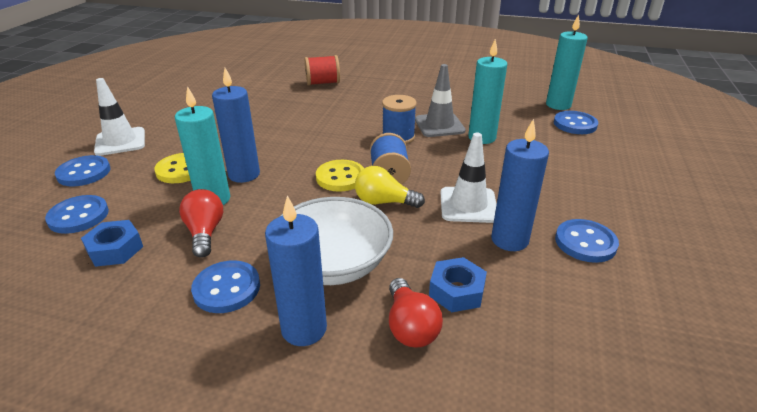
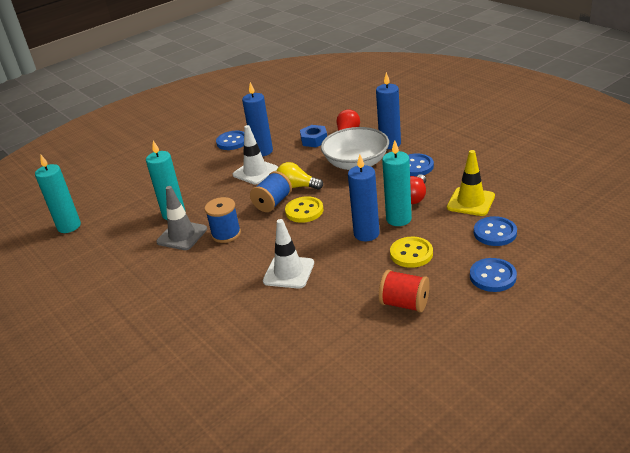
camera: 140 degrees left, 0 degrees up
(115, 249) = (470, 202): blue nut -> yellow traffic cone
(120, 142) = (457, 310): white traffic cone -> white traffic cone (289, 272)
(323, 83) = (198, 341): red spool -> red spool (405, 304)
(384, 202) = (297, 187): yellow light bulb -> yellow light bulb turned 150 degrees clockwise
(575, 124) = (98, 205): blue button -> none

